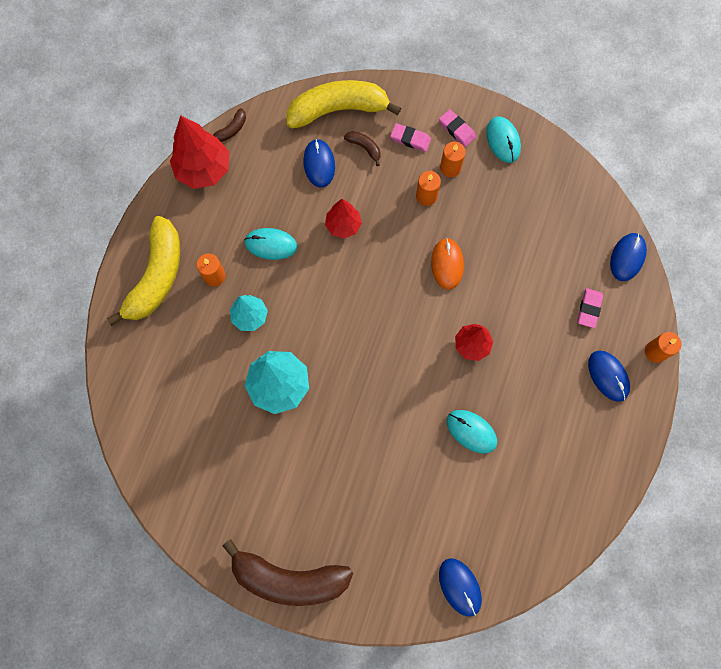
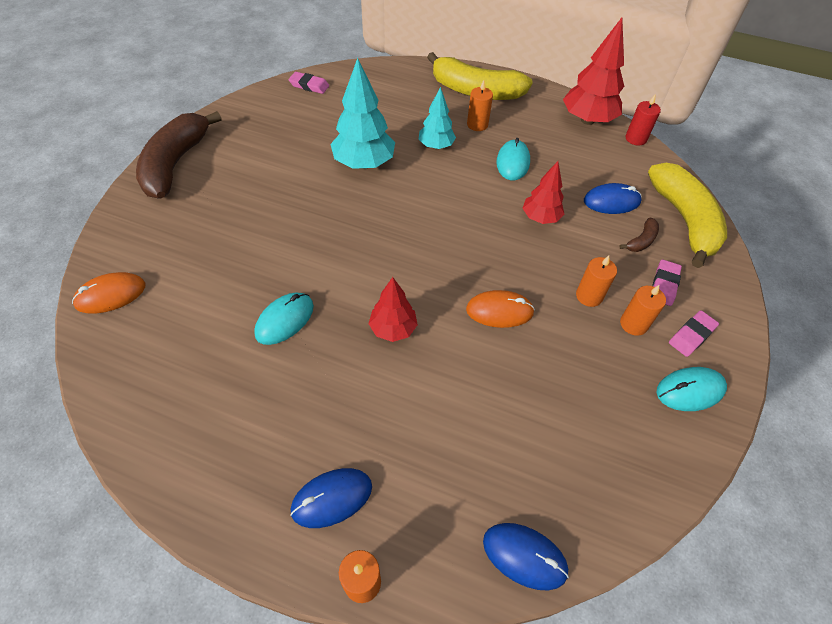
camera: 90 degrees right, 20 degrees down
(231, 130) = (636, 138): brown banana -> red candle
(460, 587) = (111, 295): blue mouse -> orange mouse
(589, 309) = (437, 482): pink eraser -> pink eraser (309, 85)

